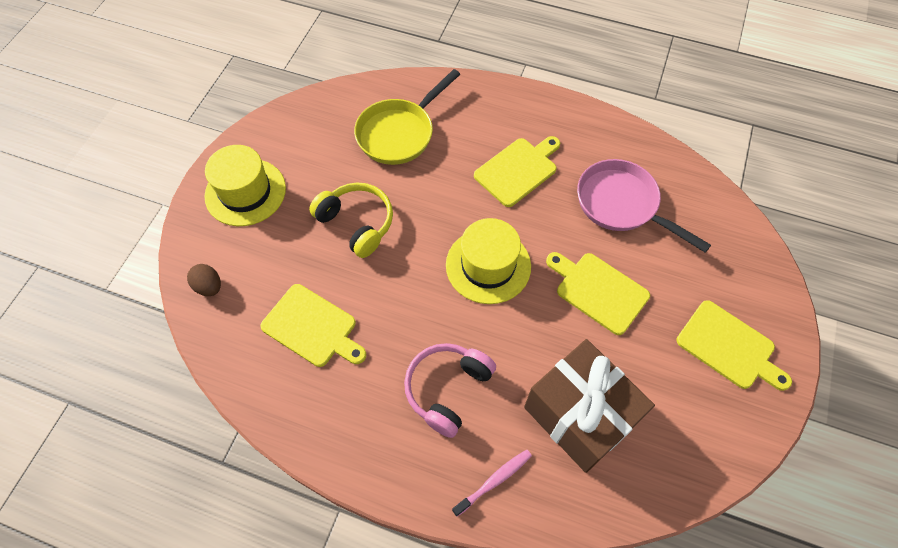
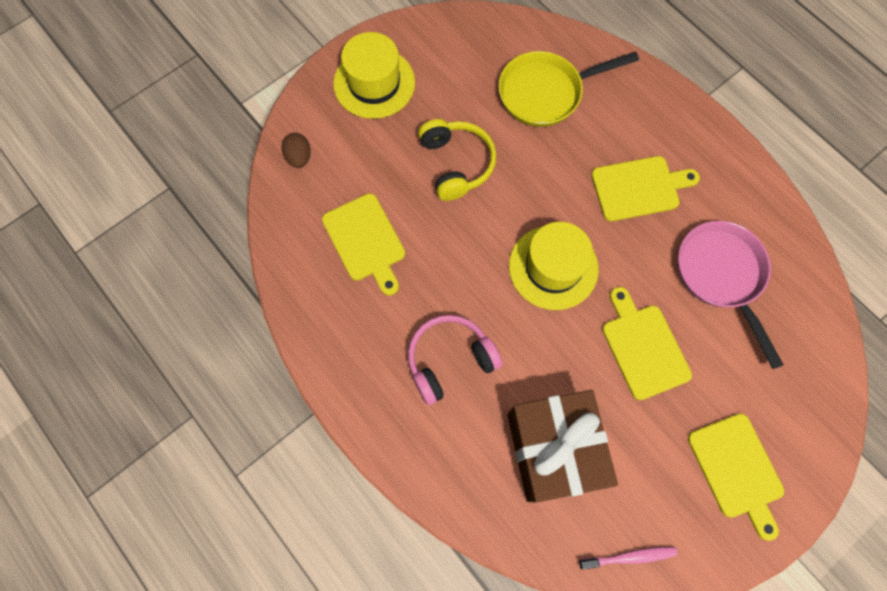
camera: 30 degrees right, 10 degrees up
(494, 481) = (443, 461): pink toothbrush -> pink toothbrush (629, 557)

